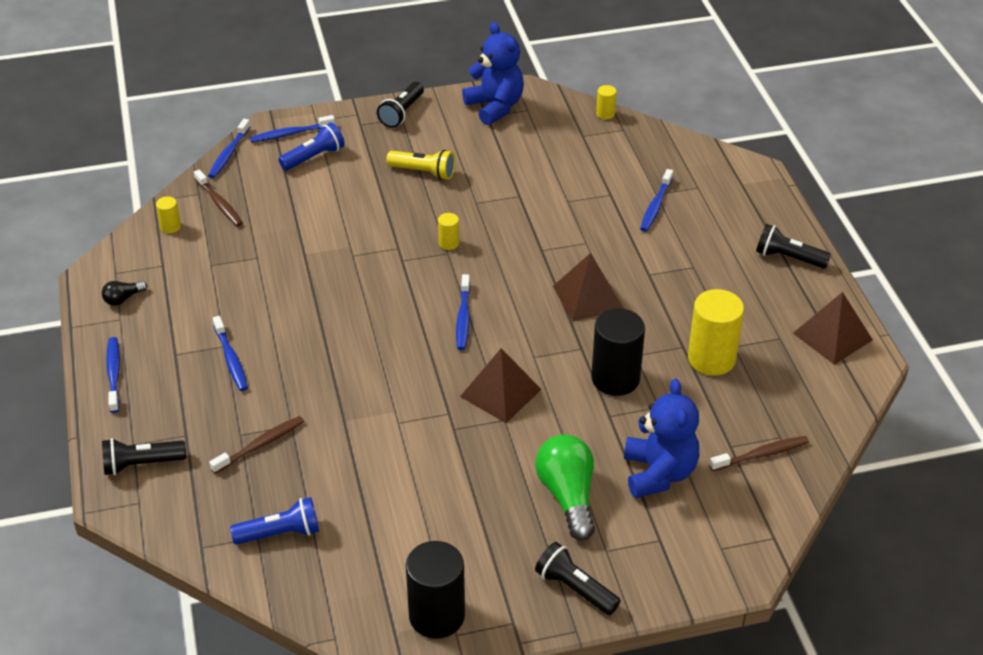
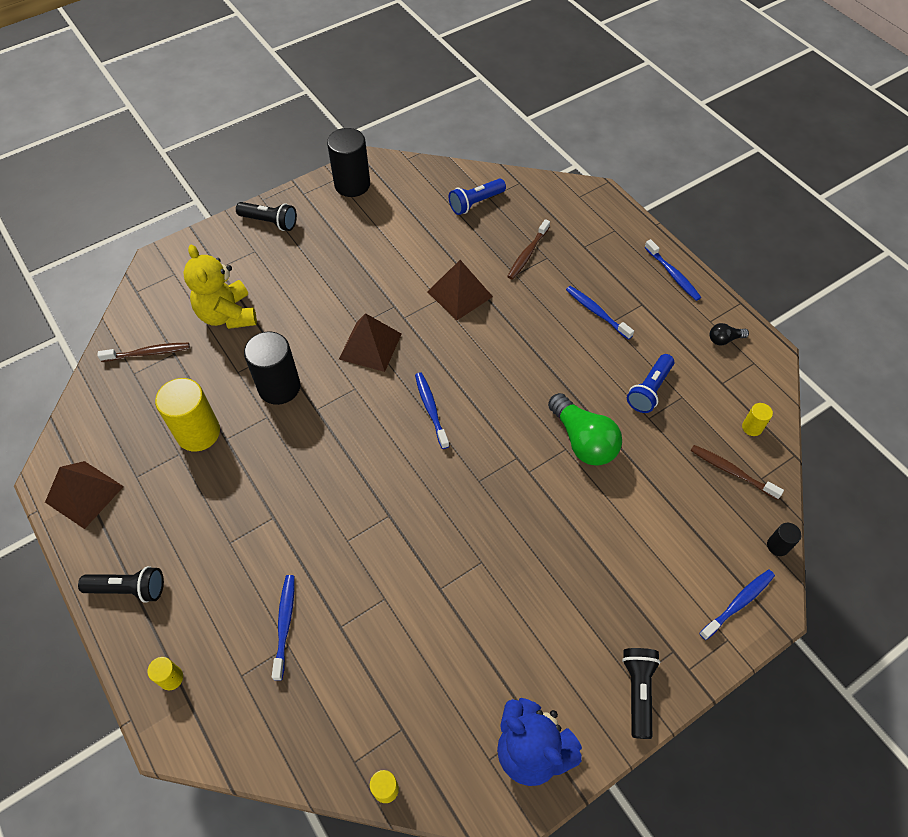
camera: 160 degrees right, 15 degrees up
(123, 299) = (724, 339): black light bulb -> black light bulb turned 135 degrees counterclockwise
(141, 464) = (597, 219): black flashlight -> none
(229, 154) = (777, 546): blue toothbrush -> black cylinder
(314, 157) = (687, 573): blue flashlight -> blue flashlight (649, 390)
(424, 172) = (558, 590): yellow flashlight -> none
(448, 243) = (483, 493): yellow cylinder -> yellow cylinder (171, 678)
(568, 496) = (291, 279): green light bulb -> green light bulb (583, 440)
(587, 297) = (326, 468): brown pyramid -> brown pyramid (460, 294)
(659, 473) = (227, 315): blue teddy bear -> yellow teddy bear
(761, 454) = (148, 353): brown toothbrush -> brown toothbrush turned 150 degrees counterclockwise

